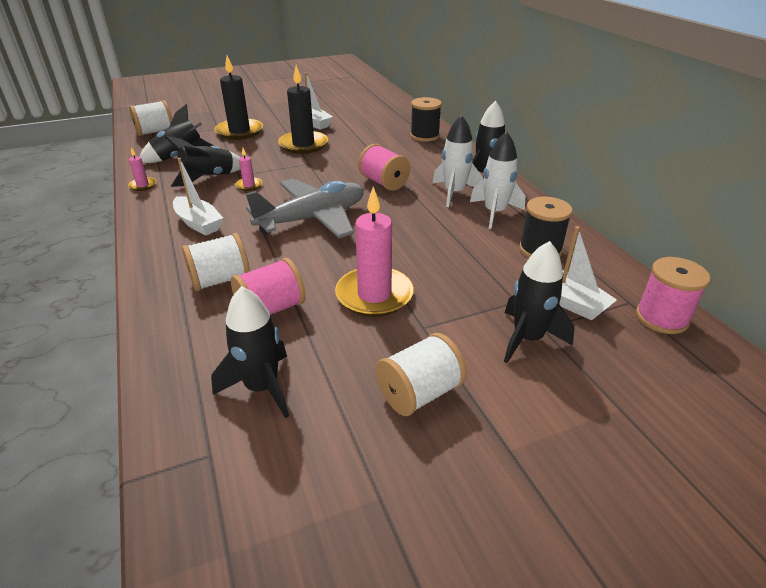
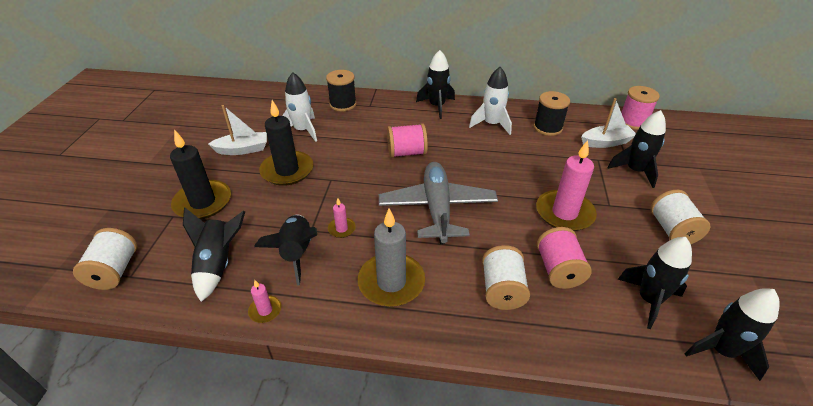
camera: 60 degrees left, 5 degrees up
(198, 223) = (391, 282): white boat -> grey candle
(202, 468) = (721, 351): none -> black rocket
(454, 193) = (451, 129): white rocket -> white rocket (303, 130)

